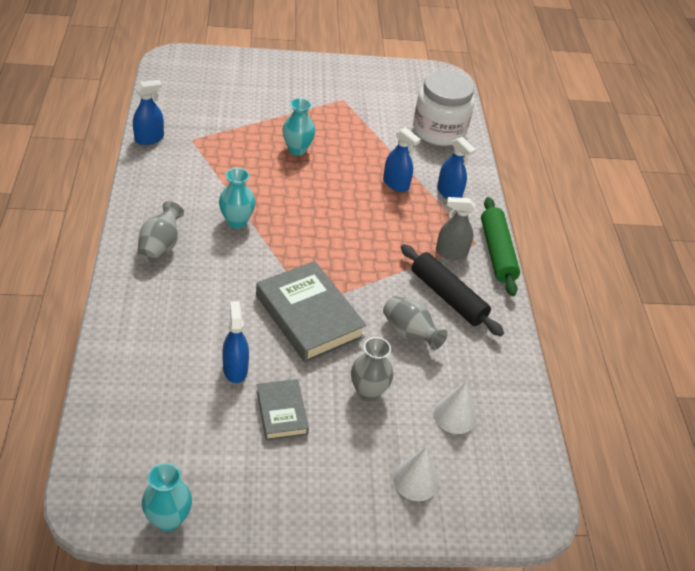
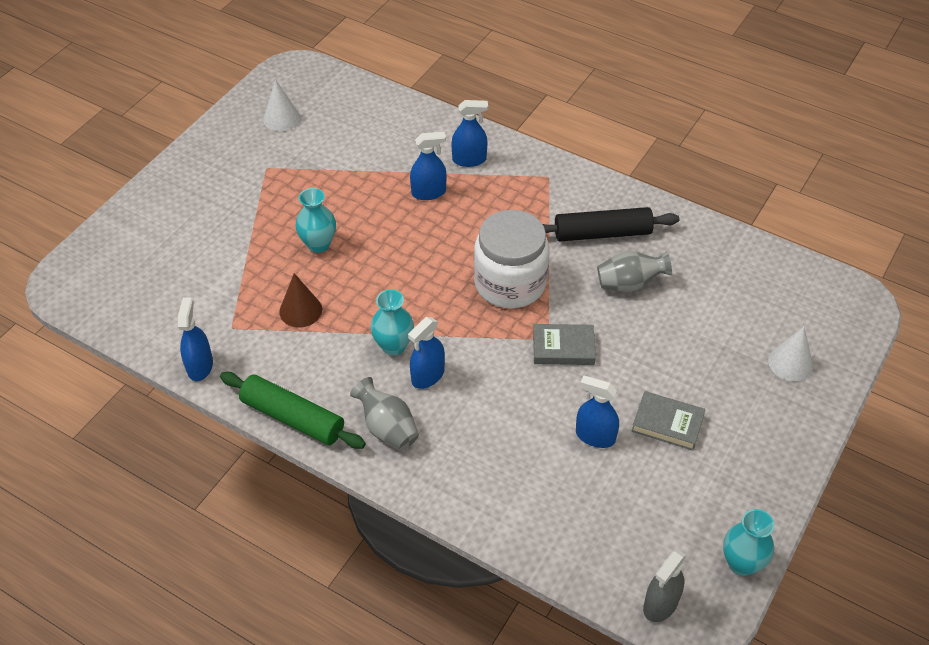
camera: 50 degrees left, 5 degrees up
(223, 250) = (428, 376): none -> blue spray bottle
(232, 164) = (300, 310): none -> brown cone
(309, 316) = (563, 348): grey book -> grey book, size x0.56
(368, 391) = (679, 348): grey vase -> none
(439, 131) = (375, 119): white jar -> white jar (510, 283)
(451, 252) = (549, 201): grey spray bottle -> grey spray bottle (660, 604)
(454, 415) = (738, 301): white cone -> white cone (281, 118)
(497, 252) = (570, 169): green rolling pin -> green rolling pin (292, 418)

